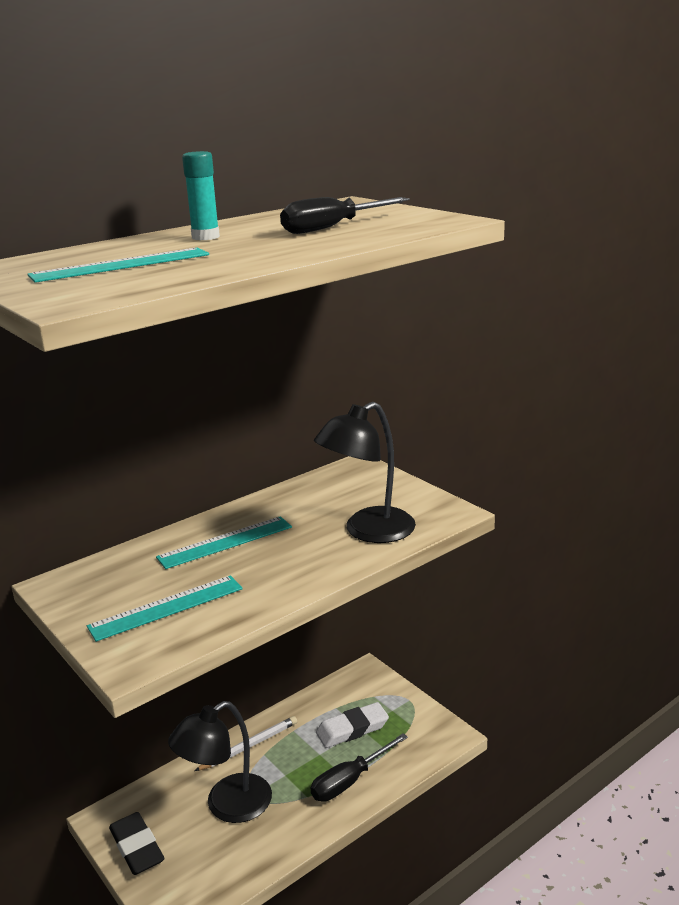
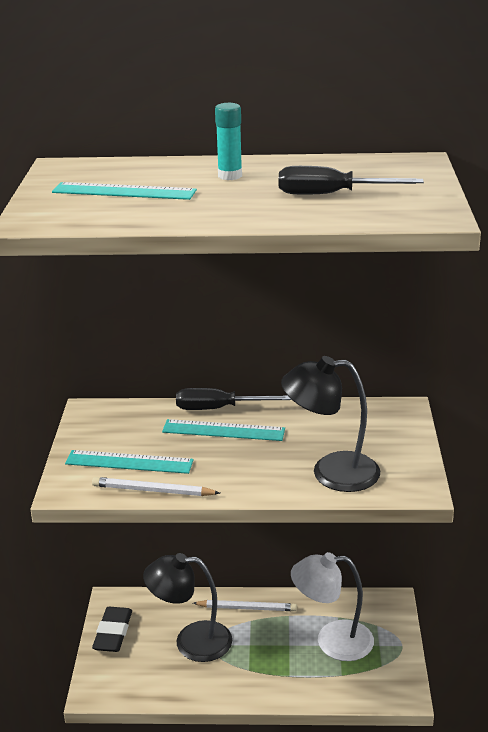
camera: 40 degrees right, 5 degrees up
(227, 619) = (153, 490): none -> white pencil
(350, 781) = (290, 678): black screwdriver -> black screwdriver (219, 408)
(352, 729) = (332, 641): white eraser -> white lamp

